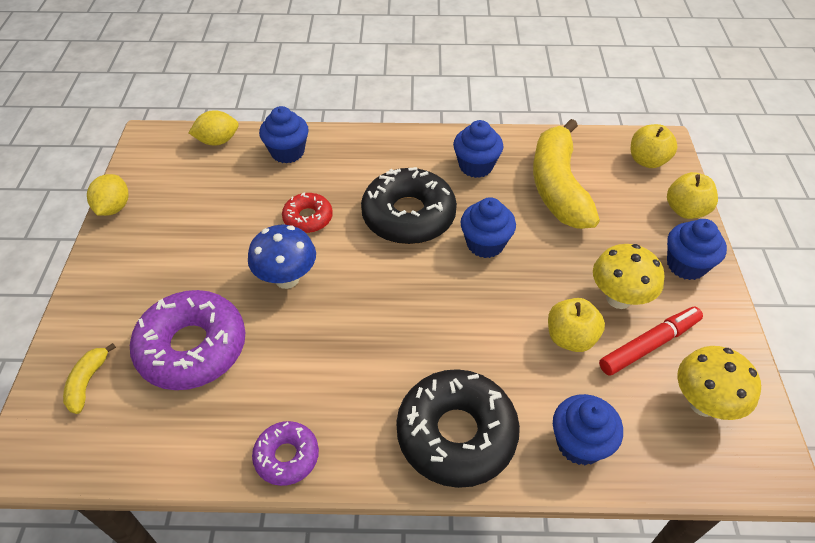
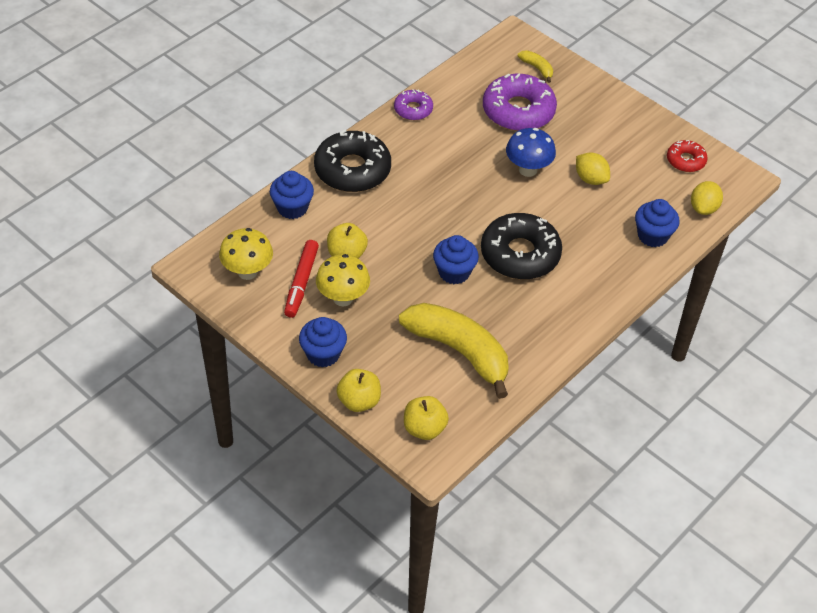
camera: 130 degrees right, 0 degrees up
(114, 208) = (676, 130): yellow lemon -> yellow lemon (590, 179)
(308, 218) = (571, 207): red donut -> red donut (685, 160)
(476, 166) = (529, 324): blue cupcake -> none

